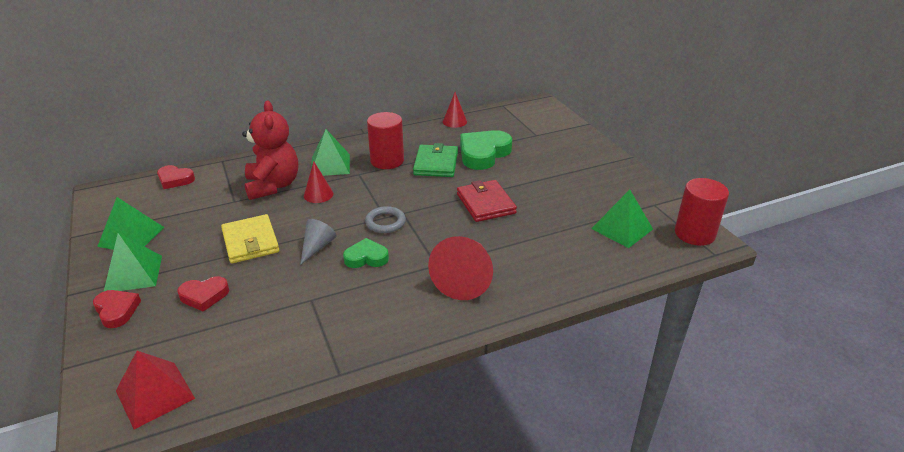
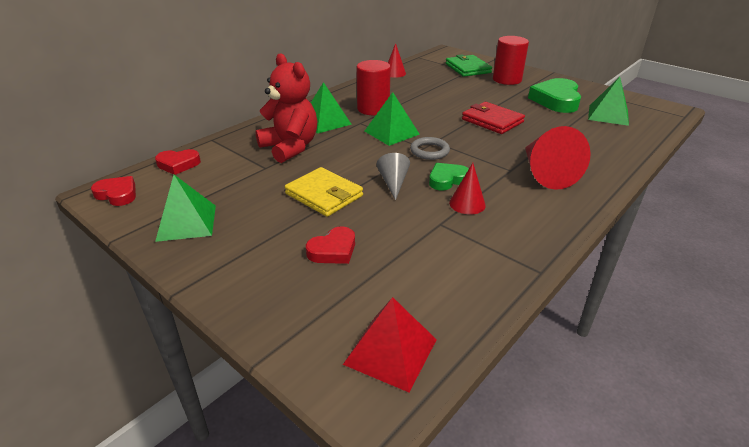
camera: 25 degrees left, 0 degrees up
(117, 310) = (251, 291): red heart -> red heart (117, 194)
(133, 273) = (230, 253): green pyramid -> green pyramid (391, 132)
(318, 194) = (343, 145): red cone -> red cone (467, 204)
(436, 164) = (417, 103): green wallet -> green wallet (467, 68)
(483, 154) = (446, 89): green heart -> green heart (556, 100)
(694, 234) = (656, 107): red cylinder -> red cylinder (507, 80)

